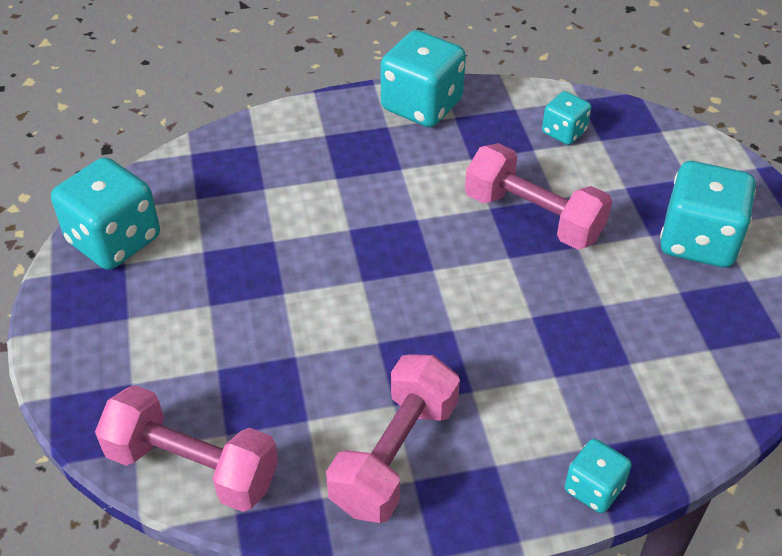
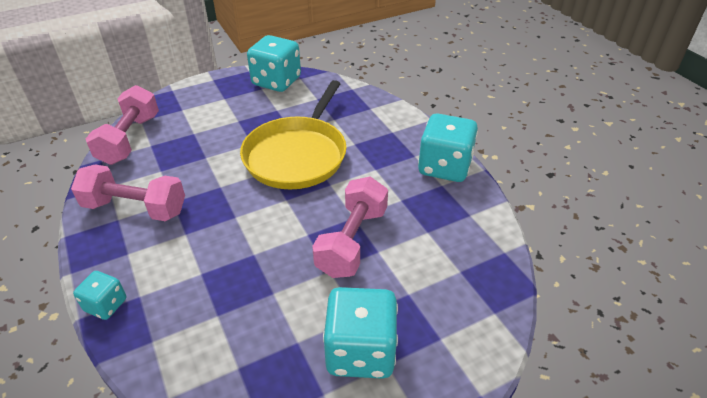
camera: 75 degrees right, 5 degrees down
(337, 242) = (297, 155): none -> yellow pan
(564, 132) = (456, 246): turquoise dice -> none

